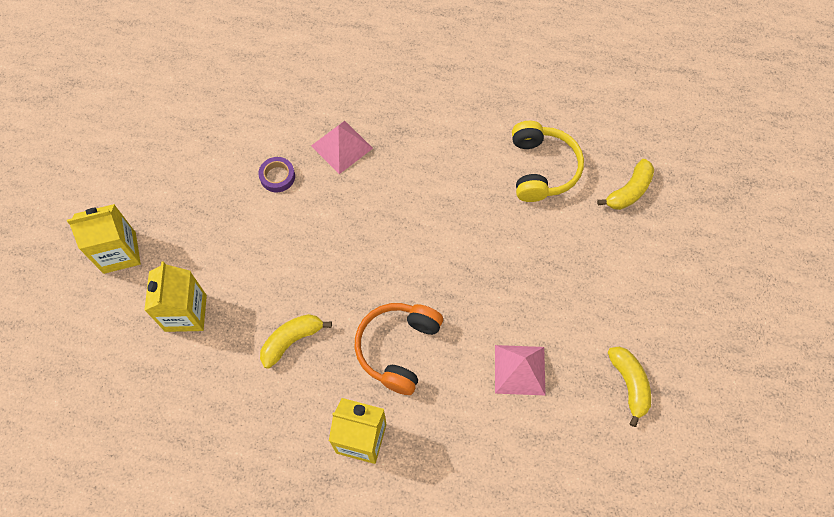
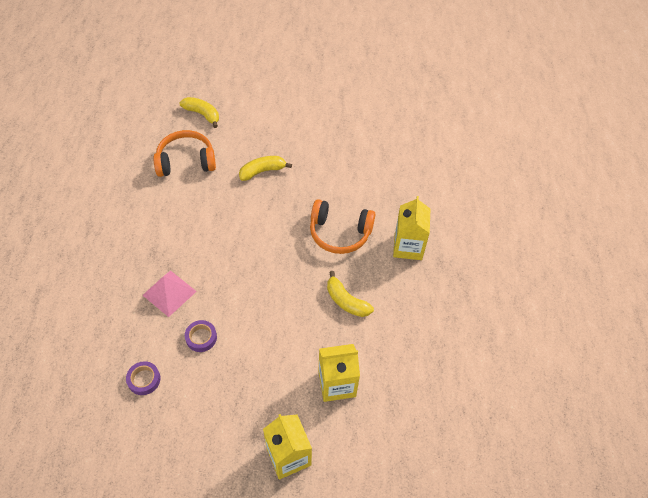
camera: 100 degrees left, 10 degrees down
(241, 122) = (144, 379): none -> purple tape
(520, 370) = (341, 165): pink pyramid -> none
(541, 169) = (186, 161): yellow headphones -> orange headphones
(629, 384) = (340, 112): yellow banana -> yellow banana (262, 171)

